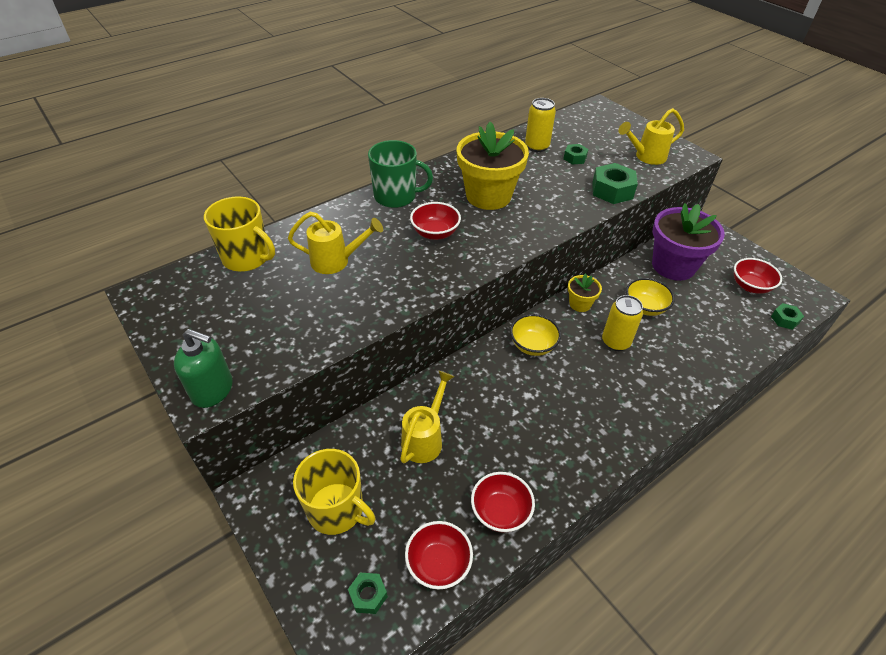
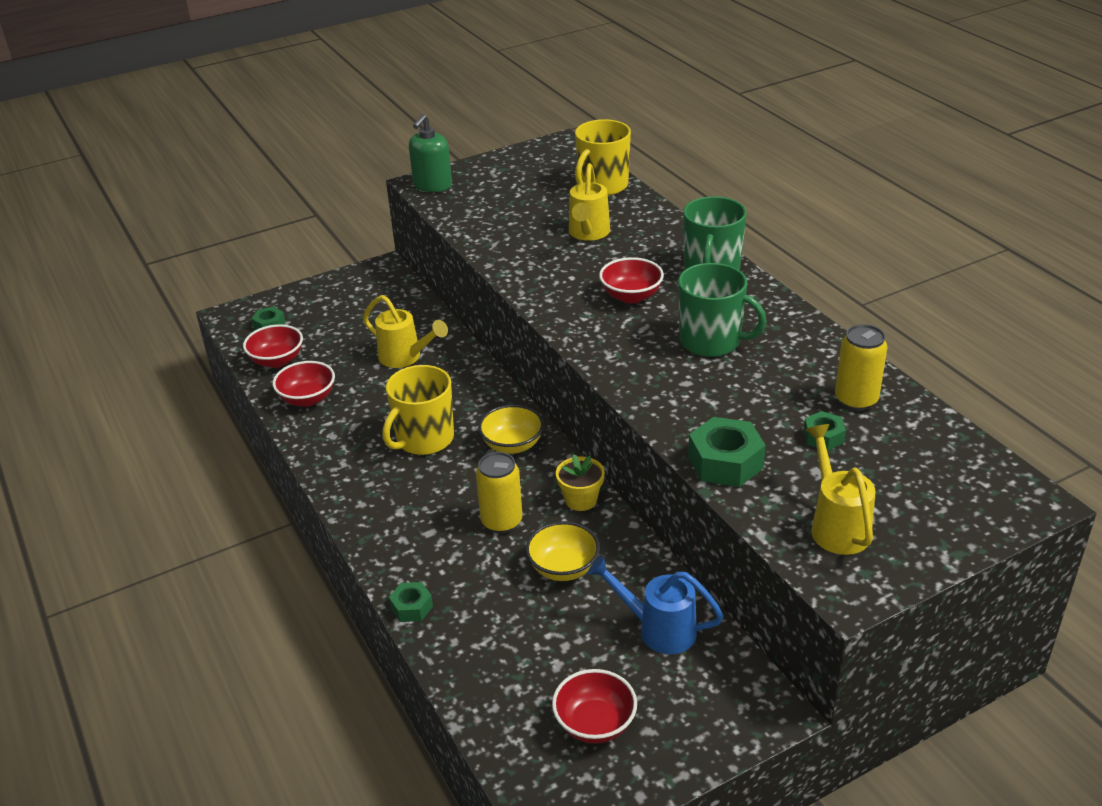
camera: 100 degrees right, 10 degrees down
(337, 510) = (350, 309): yellow mug -> yellow mug (424, 439)
(488, 196) = (711, 341): yellow flower pot -> green mug
(673, 266) = (657, 629): purple flower pot -> blue watering can
(785, 319) = (506, 743): green nut -> green nut (411, 607)

